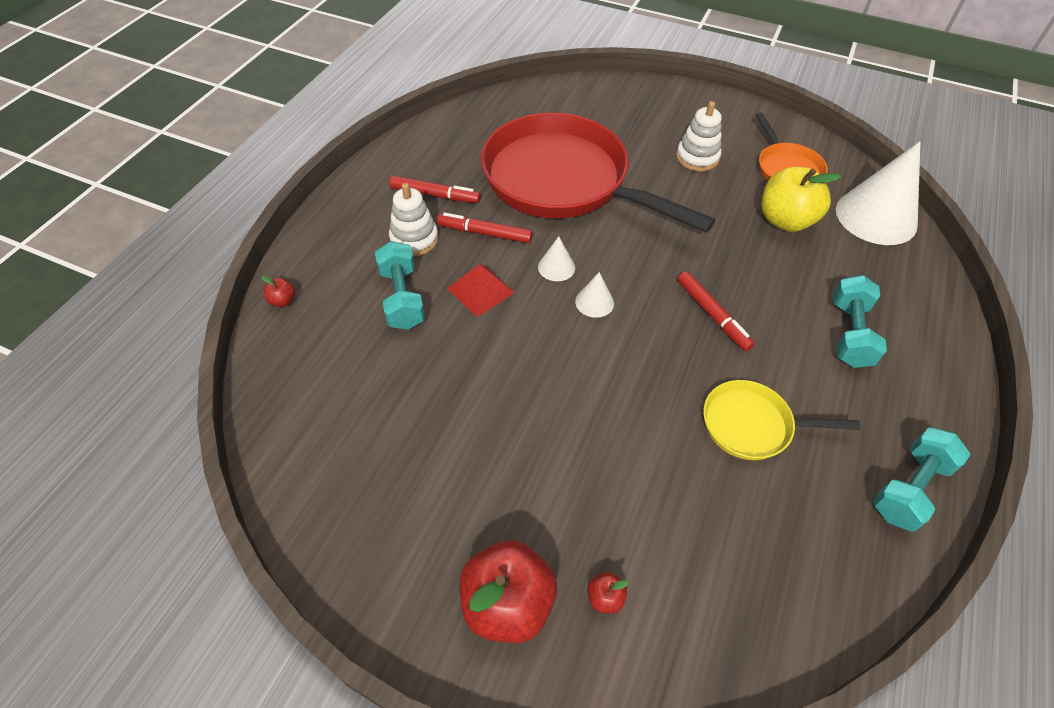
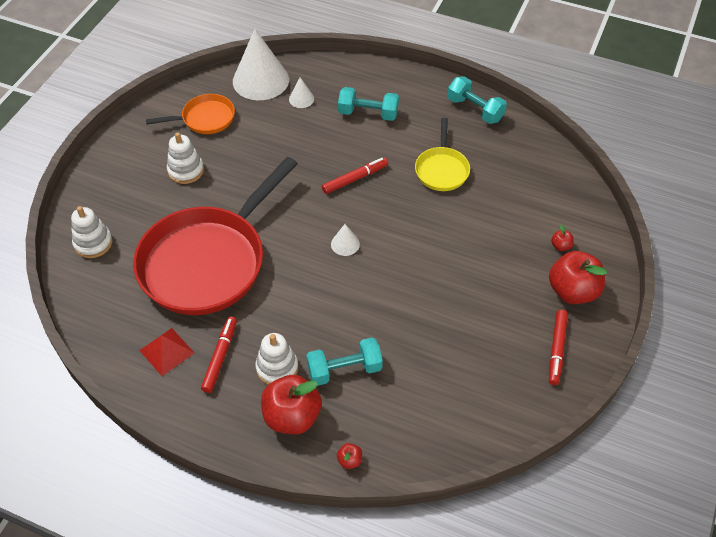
camera: 90 degrees left, 0 degrees up
(350, 252) = (292, 416): none -> red apple
(480, 290) = (335, 316): red pyramid -> red pyramid (167, 351)
(485, 233) = (271, 316): red marker -> red marker (556, 349)
(556, 267) = (310, 267): white cone -> white cone (301, 99)
(585, 100) = (93, 243): none -> white stacking toy
(785, 220) = (263, 128): yellow apple -> none

